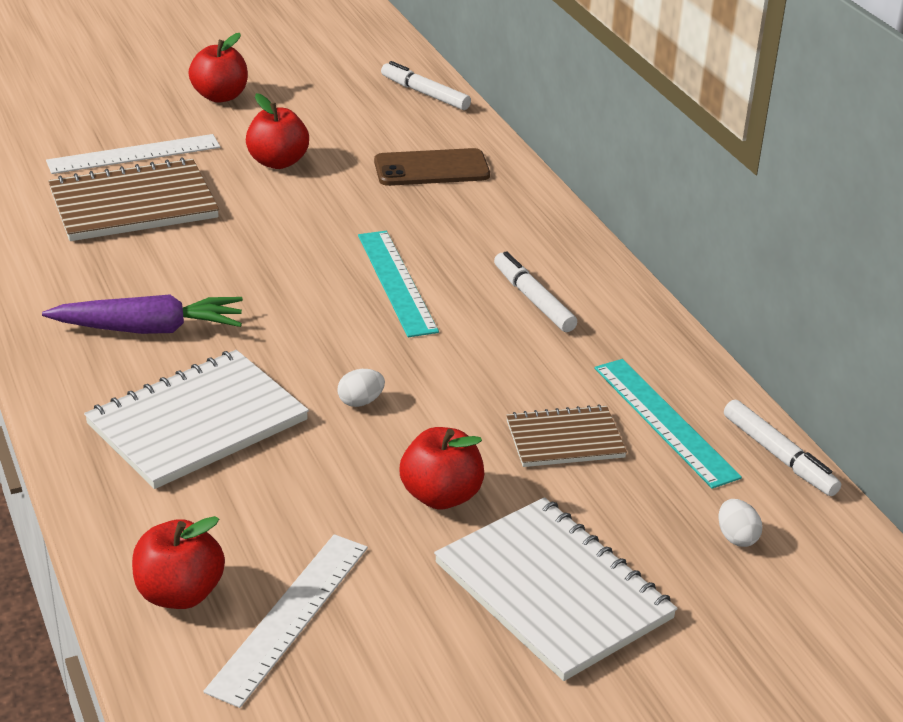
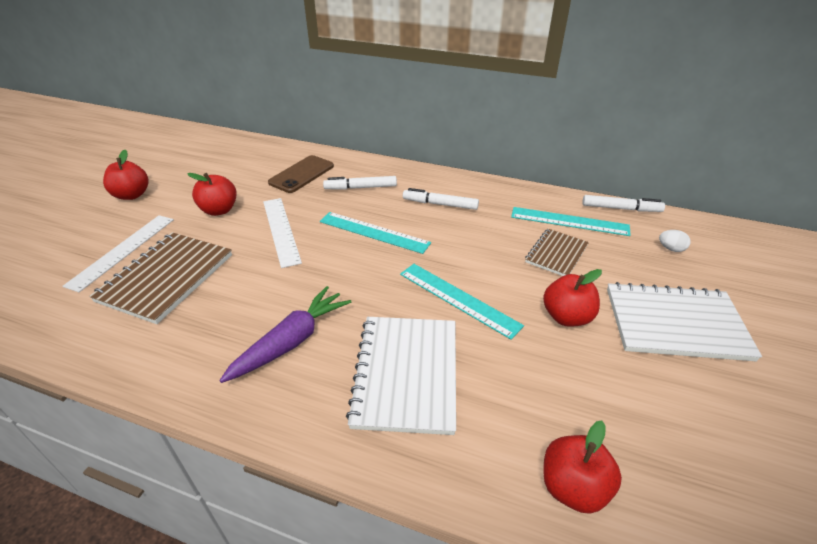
camera: 45 degrees left, 5 degrees up
(290, 617) = (633, 442): white ruler -> white ruler (281, 230)
(360, 402) = (458, 299): white egg -> turquoise ruler
(425, 93) = (243, 145): white marker -> white marker (360, 187)

